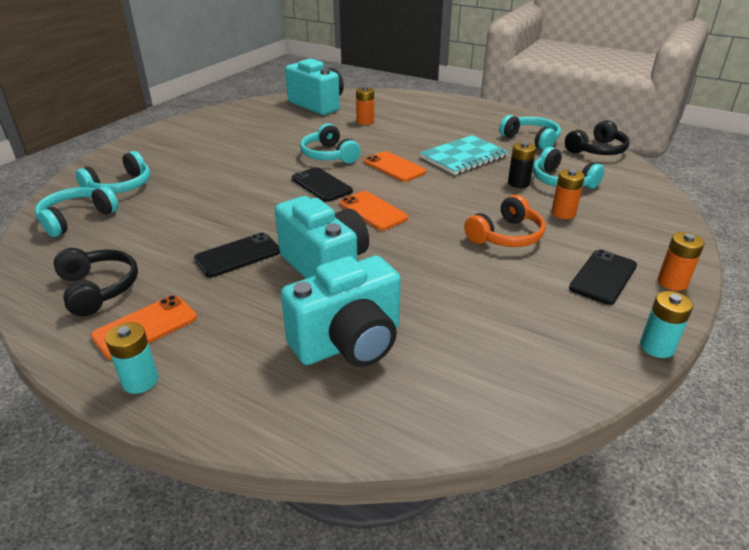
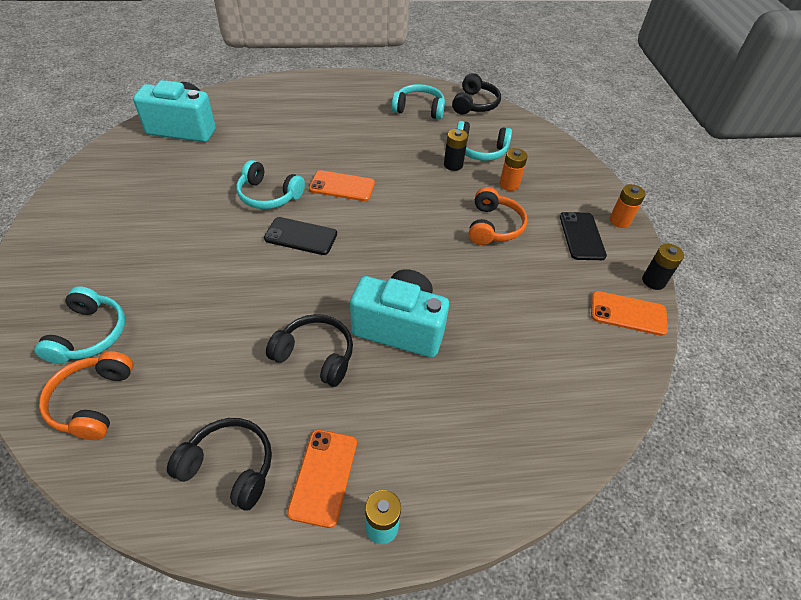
camera: 40 degrees left, 15 degrees up
(77, 218) = (93, 402): turquoise headphones -> orange headphones
(238, 255) = (315, 355): black phone -> black headphones
(349, 343) = (489, 389): turquoise camera -> none
(365, 121) = (257, 136): orange battery -> none
(373, 211) = (375, 247): orange phone -> orange phone (628, 313)
(463, 157) = (386, 151): turquoise notebook -> none
(656, 347) = (653, 281): turquoise battery -> black battery

